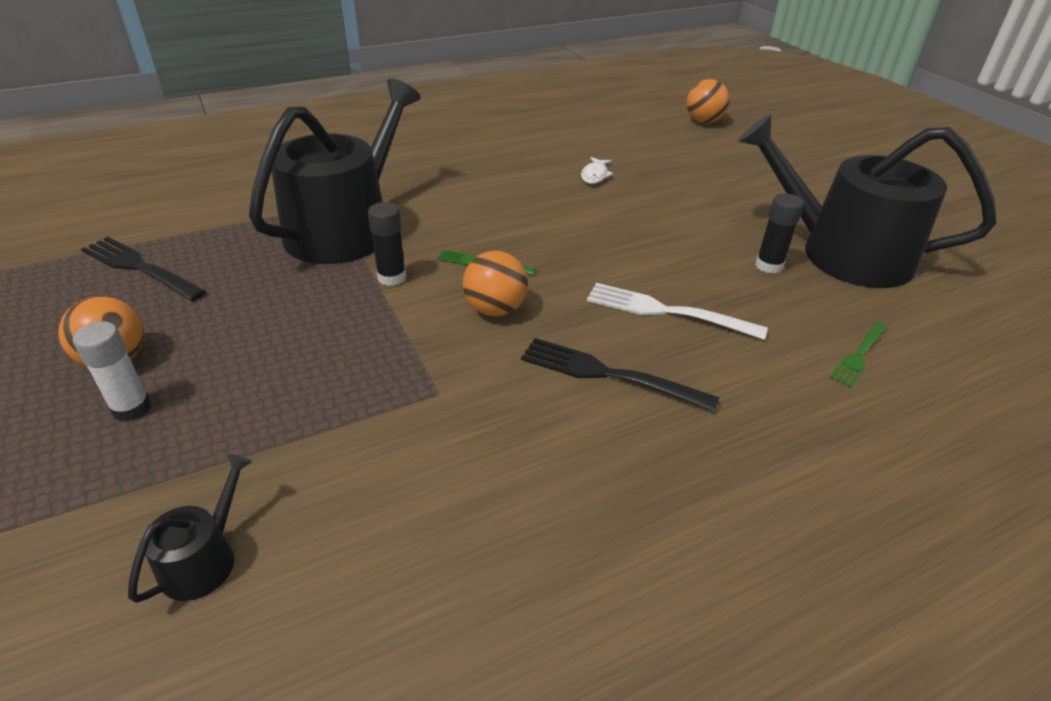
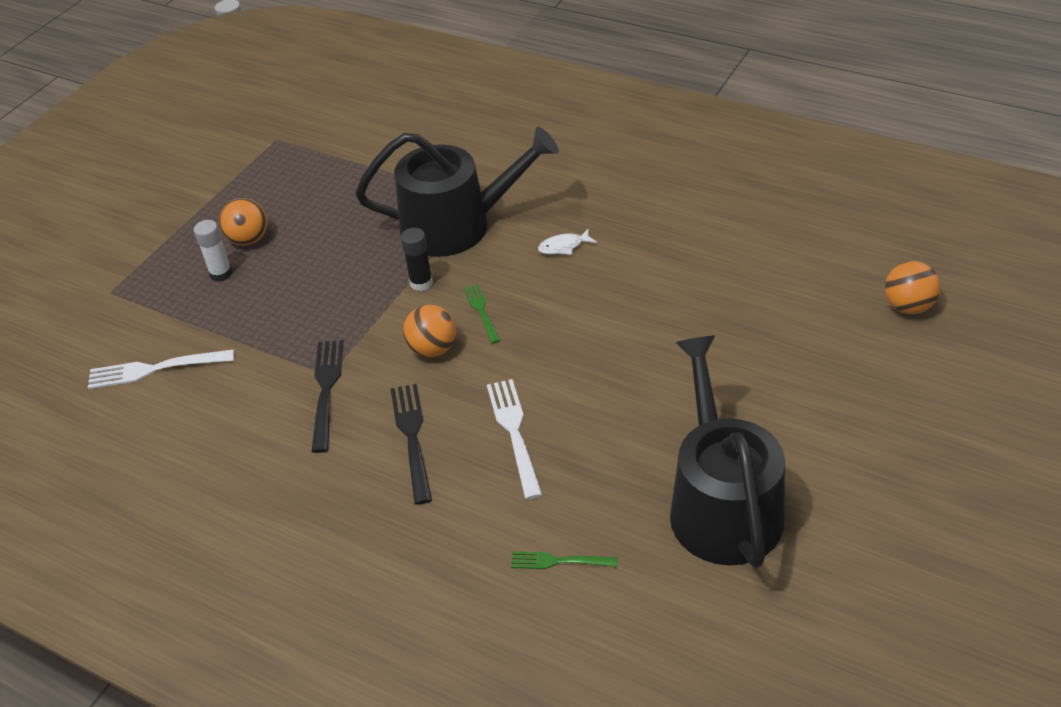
camera: 60 degrees right, 5 degrees up
(140, 268) = (328, 182): black fork -> black fork (326, 390)
(204, 558) = (155, 369): black watering can -> white fork
(595, 175) = (687, 295): white fish -> white fish (564, 247)
(769, 266) = (645, 464): black glue stick -> none

